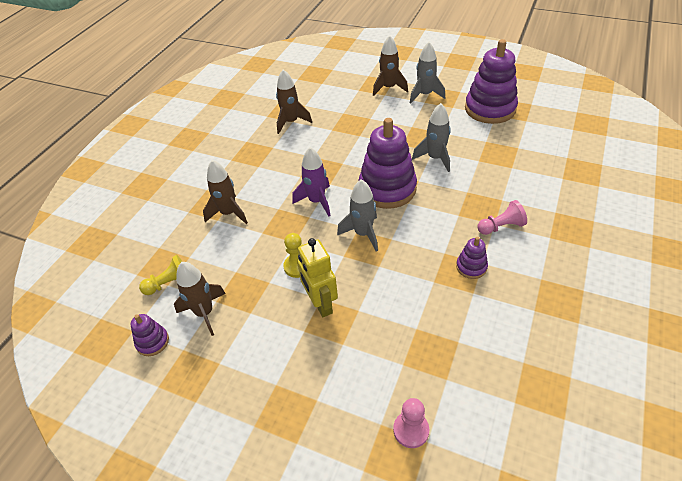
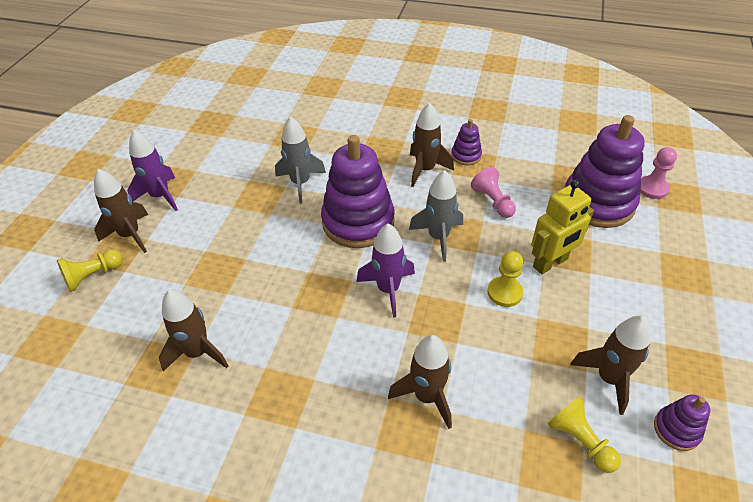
camera: 100 degrees left, 0 degrees up
(357, 80) = (93, 276): none -> yellow pawn
(425, 95) = (160, 196): grey rocket -> purple rocket
(450, 234) = (425, 170): none -> brown rocket
(490, 109) = (207, 140): purple stacking toy -> purple stacking toy (598, 203)
(501, 226) = (408, 137): pink pawn -> pink pawn (493, 202)

